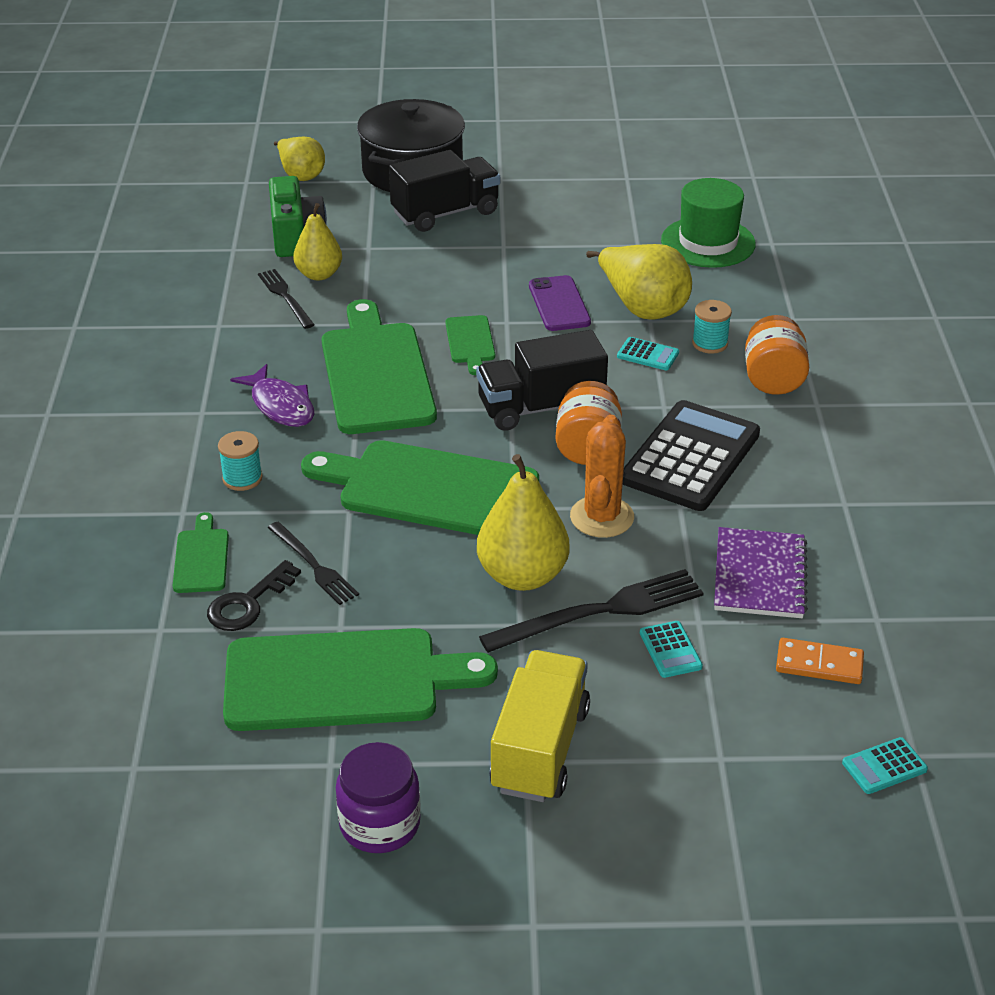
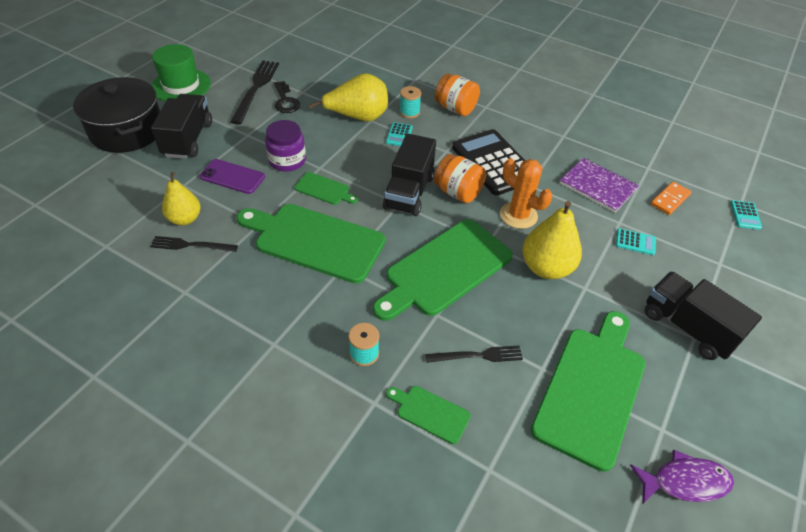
camera: 60 degrees left, 10 degrees up
(248, 603) = (492, 406): black key -> black key (285, 101)
(280, 405) = (305, 300): purple fish -> purple fish (685, 481)
(295, 236) = (129, 210): green camera -> none
(300, 175) = (63, 177): yellow pear -> none
(380, 824) = (721, 427): purple jar -> purple jar (287, 160)
(540, 749) = (687, 327): yellow truck -> black truck
(559, 304) = (324, 142): purple phone -> purple phone (232, 177)
(600, 612) = (592, 252): black fork -> black fork (256, 89)
(648, 355) = (399, 135): turquoise calculator -> turquoise calculator turned 135 degrees clockwise
(708, 242) = (326, 71): green hat -> green hat (181, 85)

